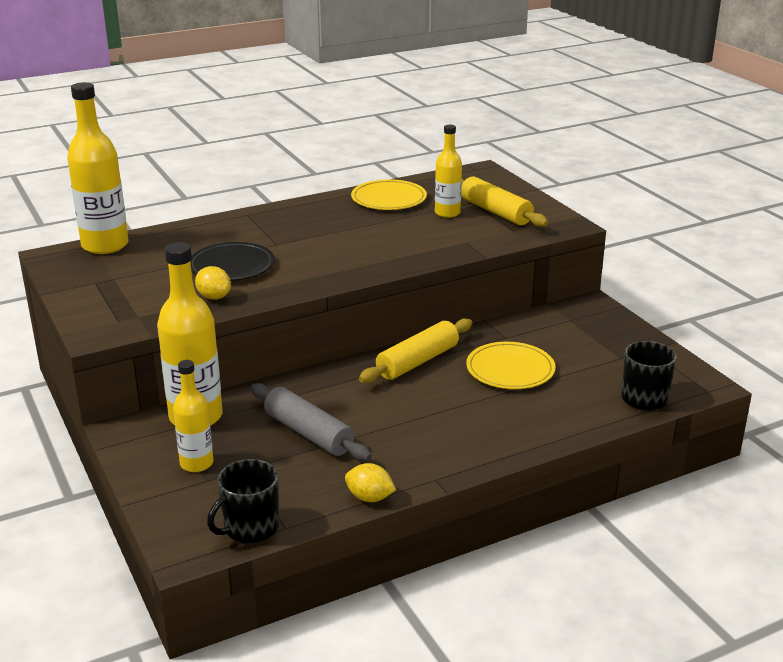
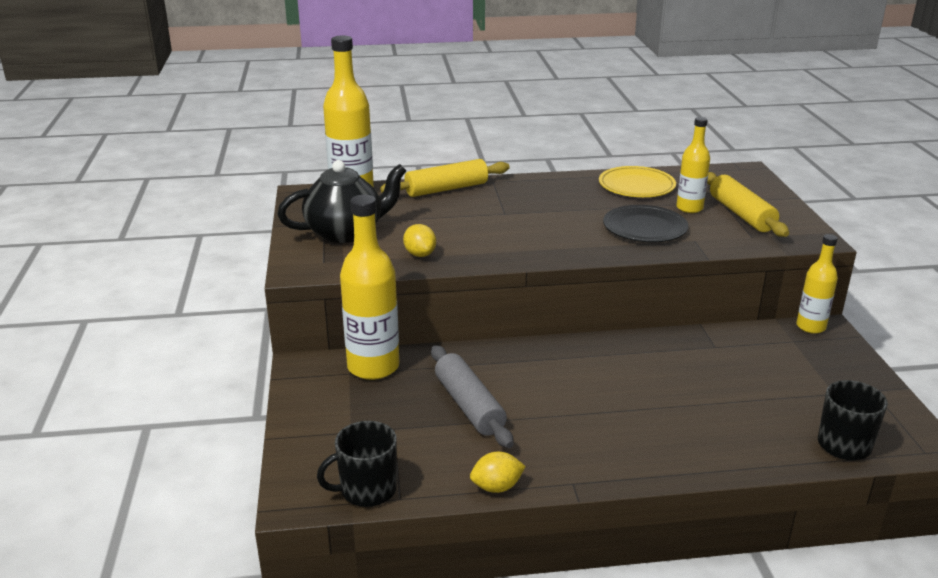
camera: 20 degrees right, 0 degrees up
(124, 288) = (346, 232): none -> black teapot
(196, 463) = (351, 413): yellow bottle -> yellow bottle (810, 327)
(232, 266) = (452, 227): black plate -> black plate (645, 228)
(369, 498) = (496, 487): yellow lemon -> yellow lemon turned 60 degrees counterclockwise
(418, 361) = (611, 354): yellow rolling pin -> yellow rolling pin (446, 189)
(510, 369) = (705, 381): yellow plate -> none

